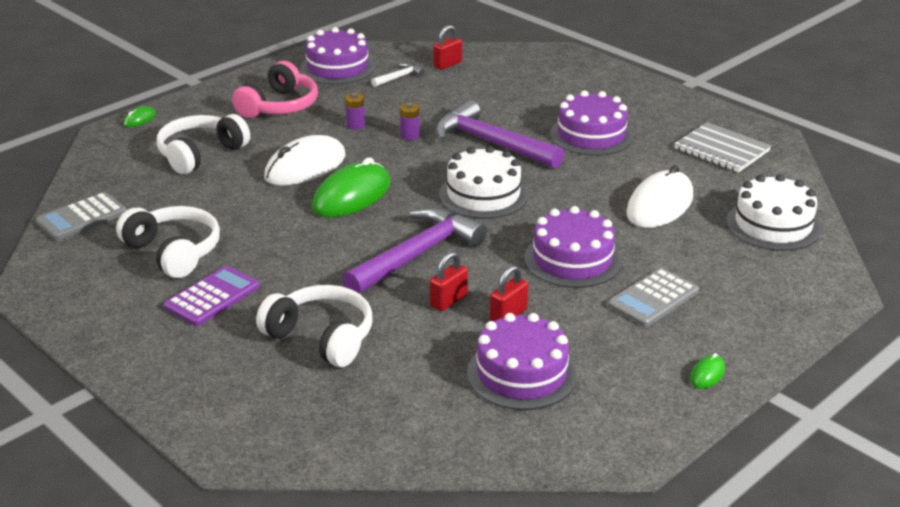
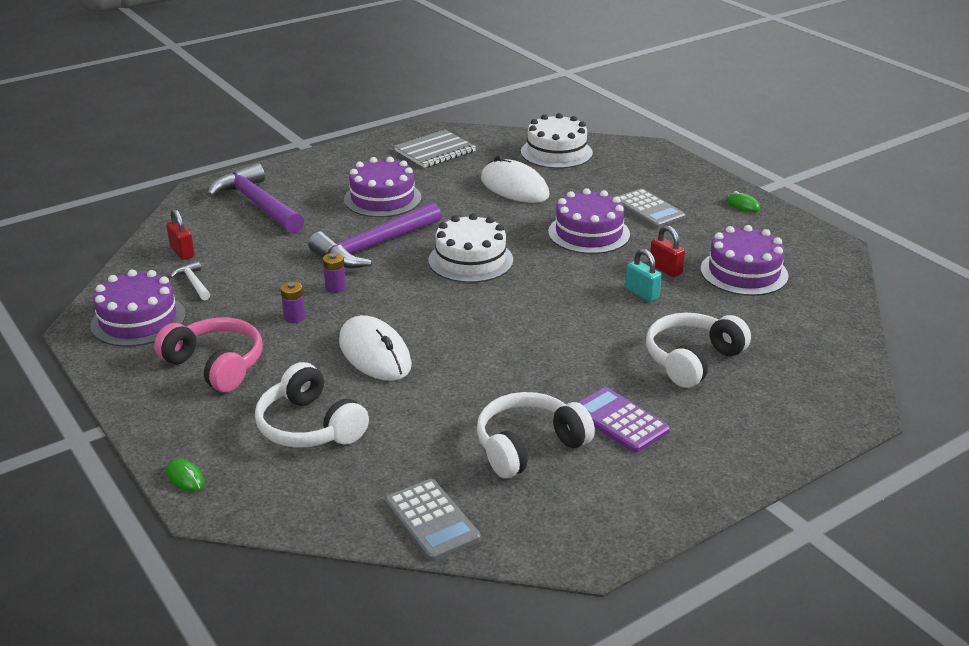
camera: 80 degrees left, 0 degrees up
(352, 196) = (448, 329): green mouse -> none
(417, 254) = (565, 302): purple hammer -> purple hammer (257, 204)
(448, 301) = (642, 293): red padlock -> turquoise padlock

